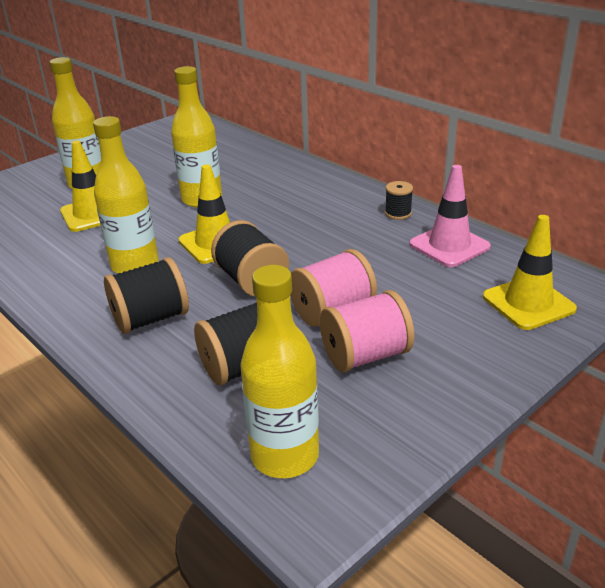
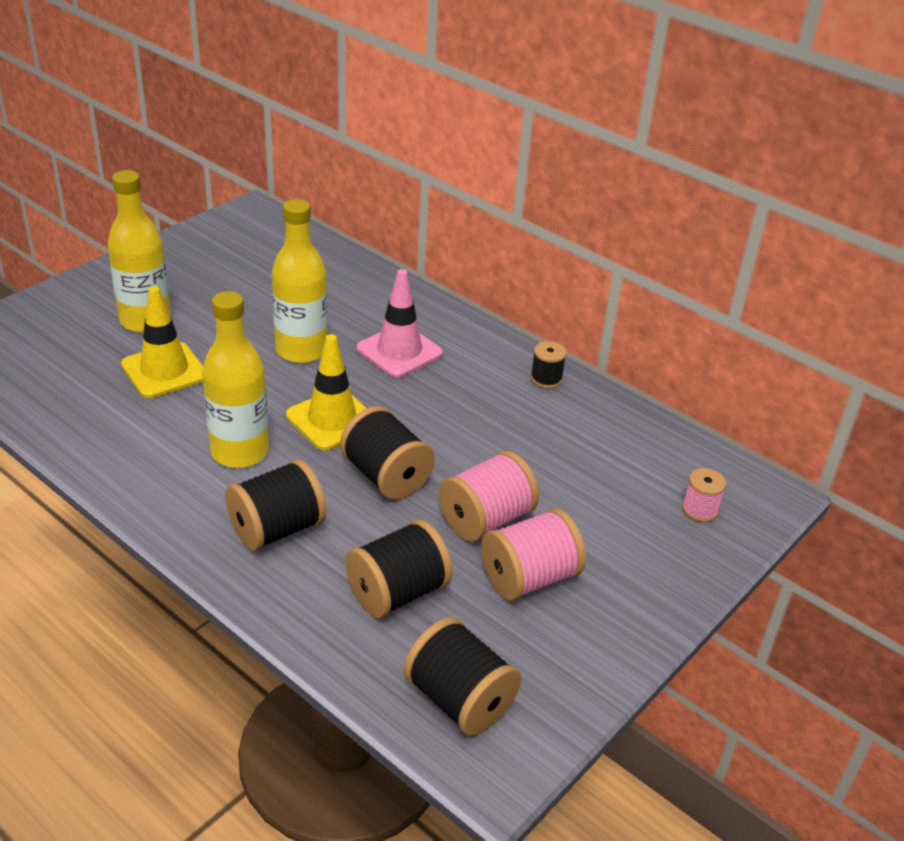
camera: 10 degrees left, 5 degrees up
(285, 456) = (459, 699): yellow bottle -> black spool
(449, 246) = (609, 428): pink traffic cone -> pink traffic cone (399, 351)
(528, 303) = (700, 509): yellow traffic cone -> pink spool

